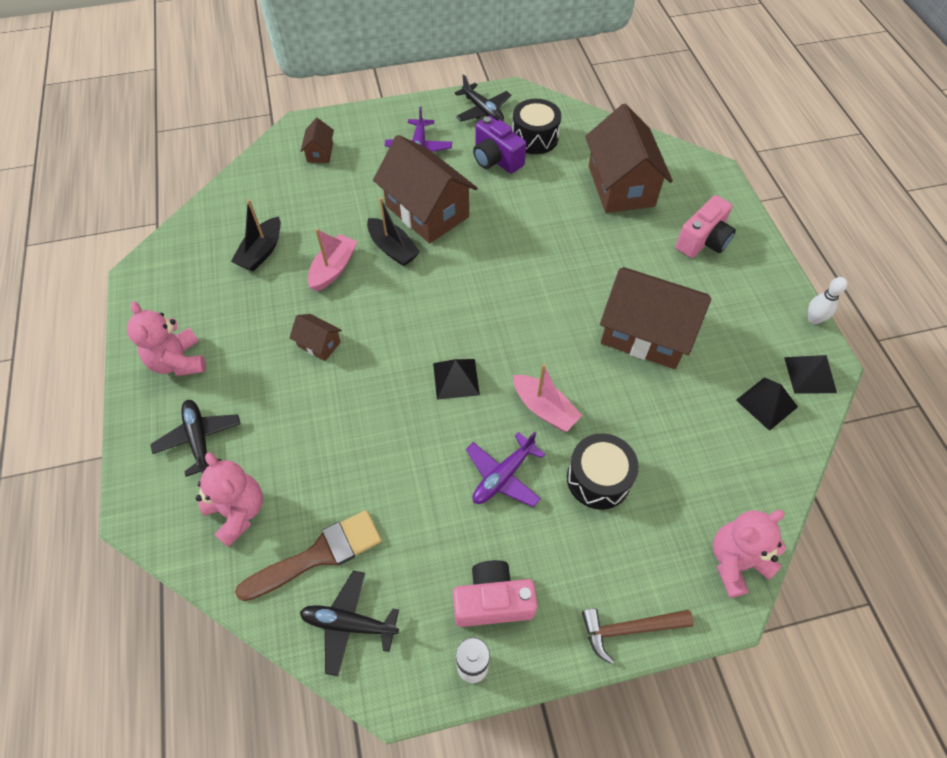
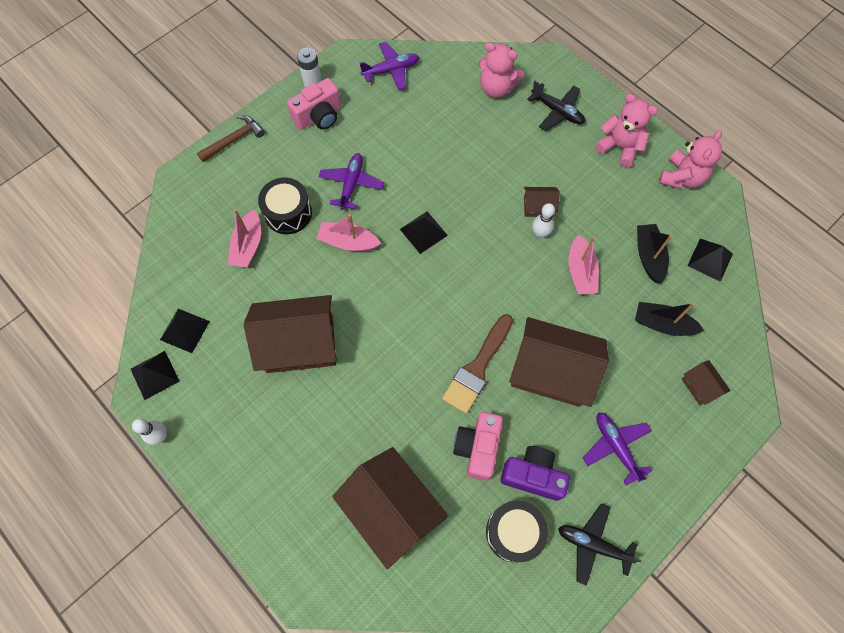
camera: 150 degrees right, 10 degrees up
(213, 225) = (710, 259): none -> black pyramid
(319, 555) = (432, 91): brown brush -> brown brush (477, 368)
(340, 319) = (540, 233): none -> white bowling pin
(349, 624) = (391, 70): black plane -> purple plane
(393, 249) = (550, 316): black boat -> black boat (662, 324)
(663, 462) = (248, 245): none -> pink boat
(703, 241) = (284, 477): pink camera -> pink camera (477, 448)
(735, 562) = (180, 205): pink teddy bear -> pink teddy bear (681, 177)

